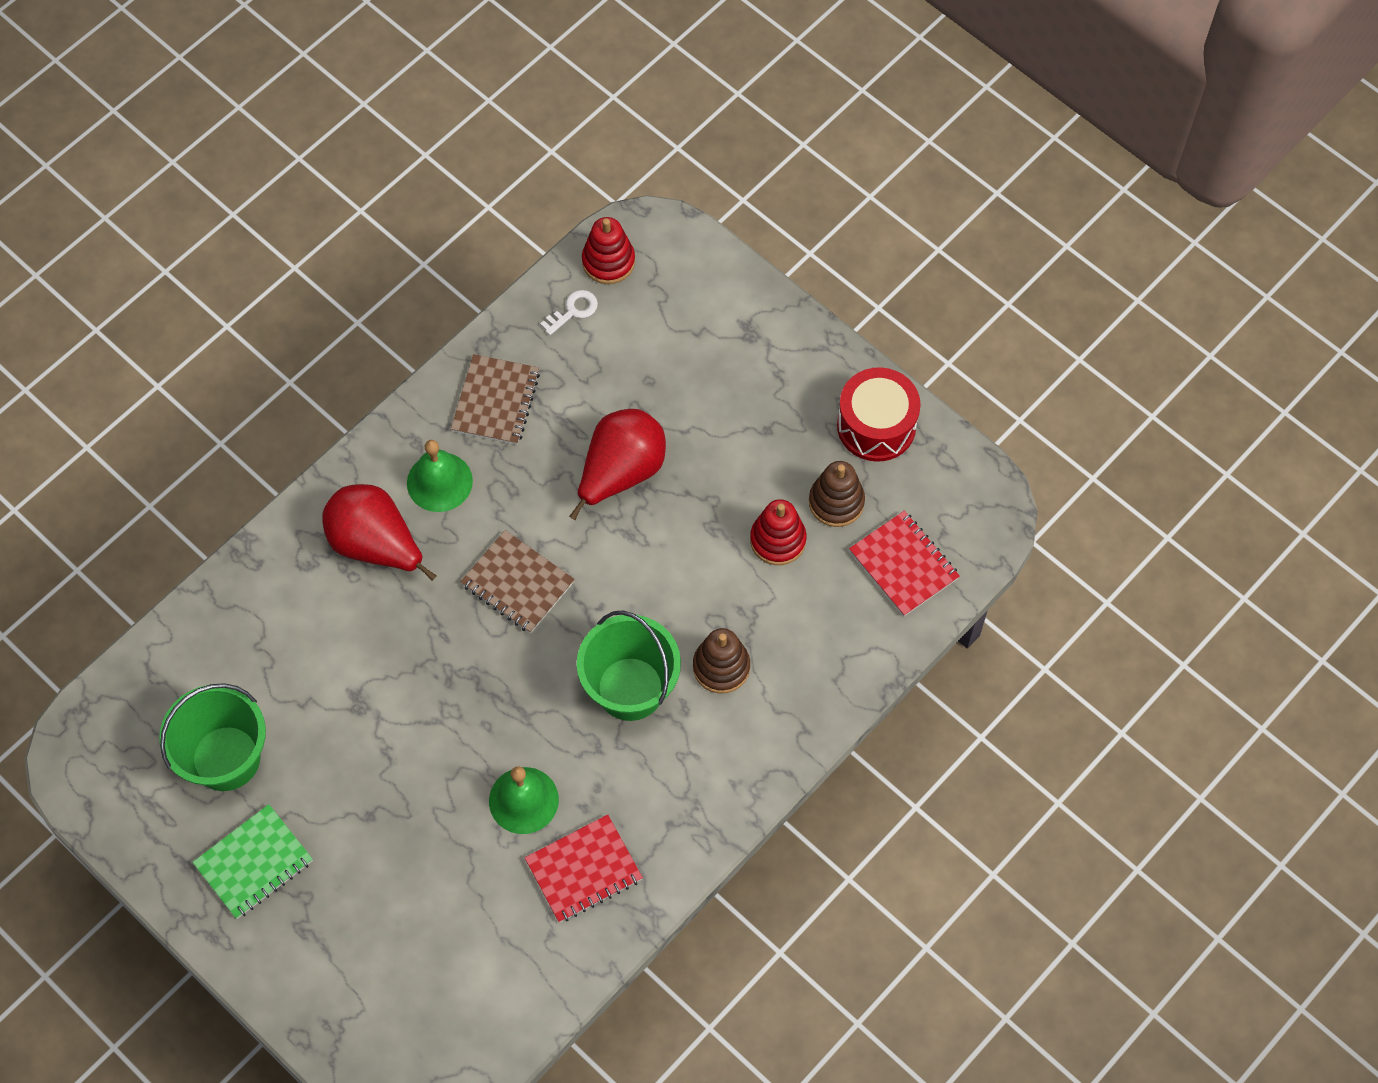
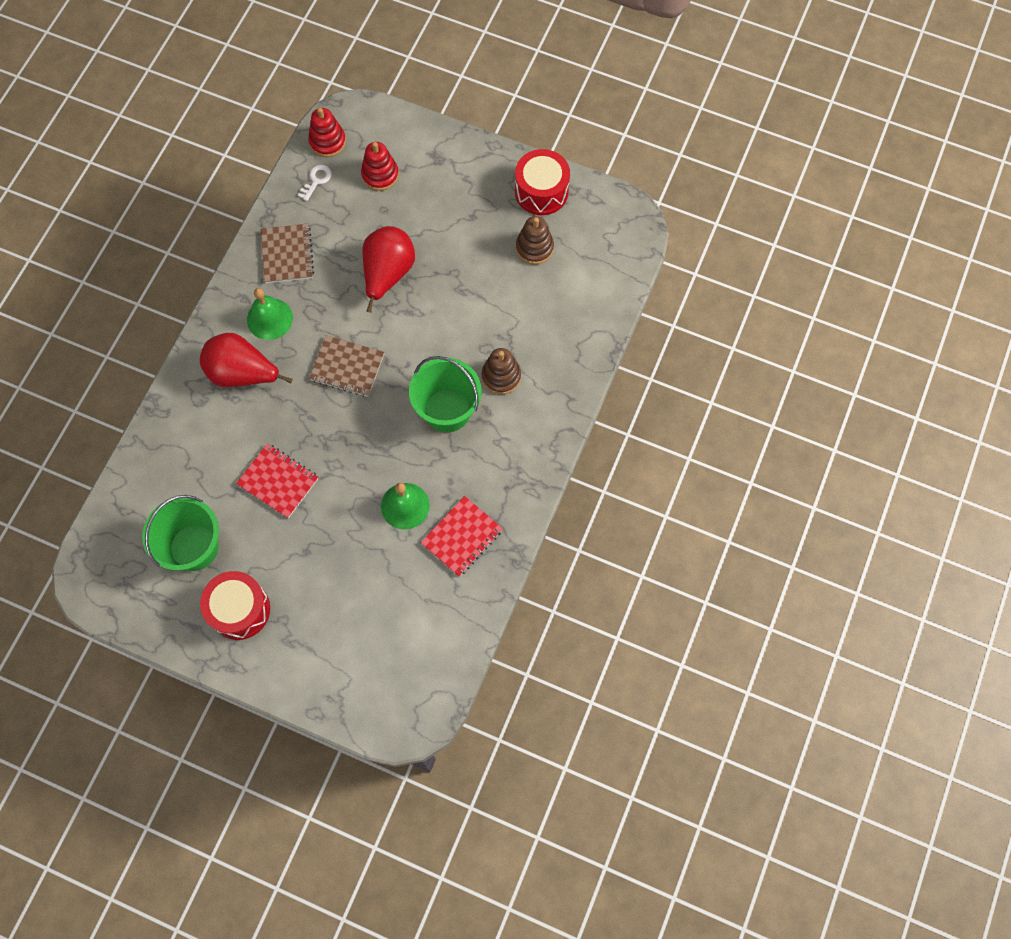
camera: 20 degrees left, 5 degrees up
(254, 863) = (239, 609): green notebook -> red drum
(778, 540) = (506, 284): red stacking toy -> red stacking toy (380, 175)
(904, 565) = (593, 273): red notebook -> red notebook (278, 481)

